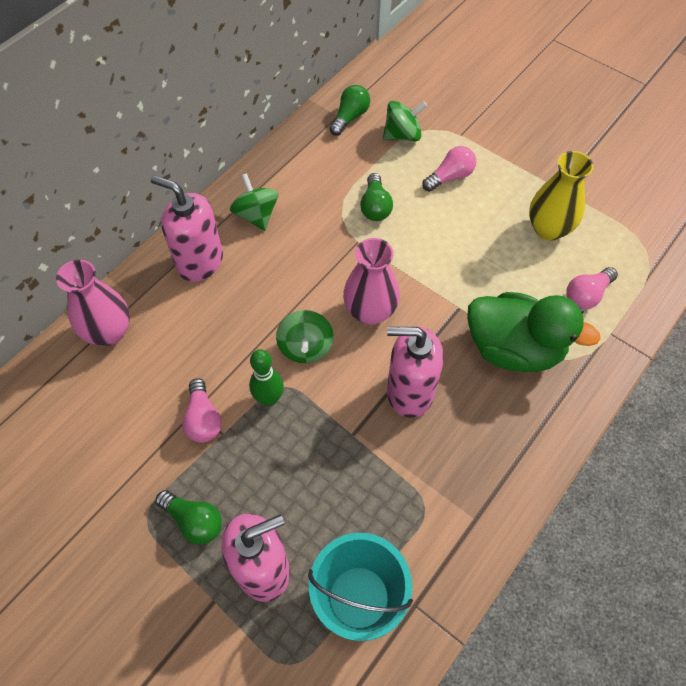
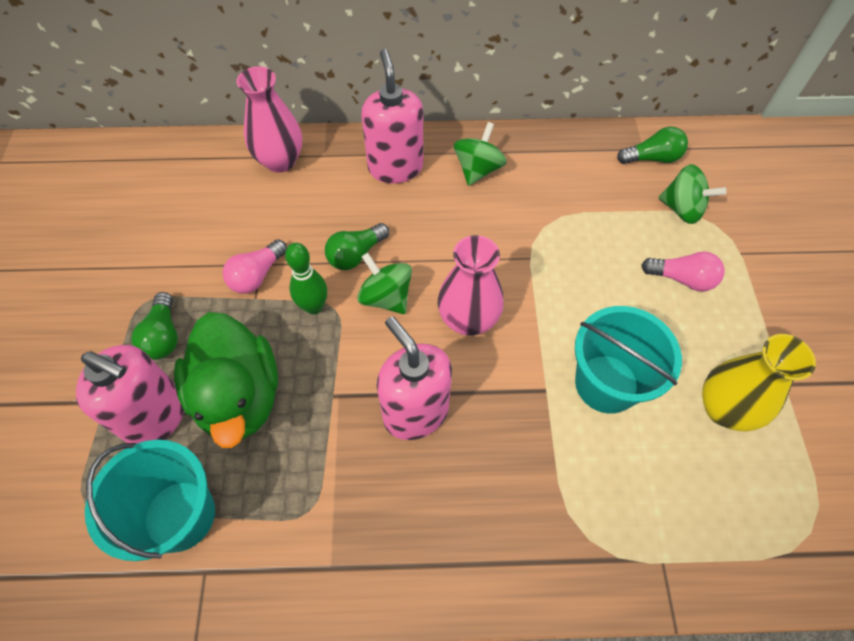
camera: 50 degrees right, 0 degrees up
(306, 347) = (386, 297): green spinning top -> green spinning top turned 90 degrees clockwise
(375, 206) = (581, 244): green light bulb -> green light bulb (356, 254)
(483, 272) = (606, 383): none -> turquoise bucket
(513, 348) = (548, 473): green duck -> green duck (239, 396)
(586, 295) = (685, 504): pink light bulb -> none

